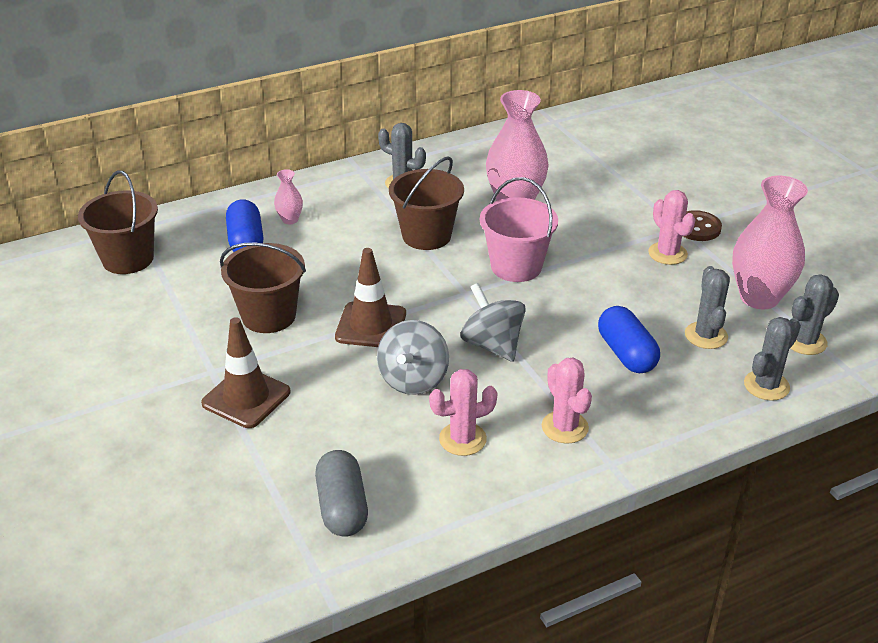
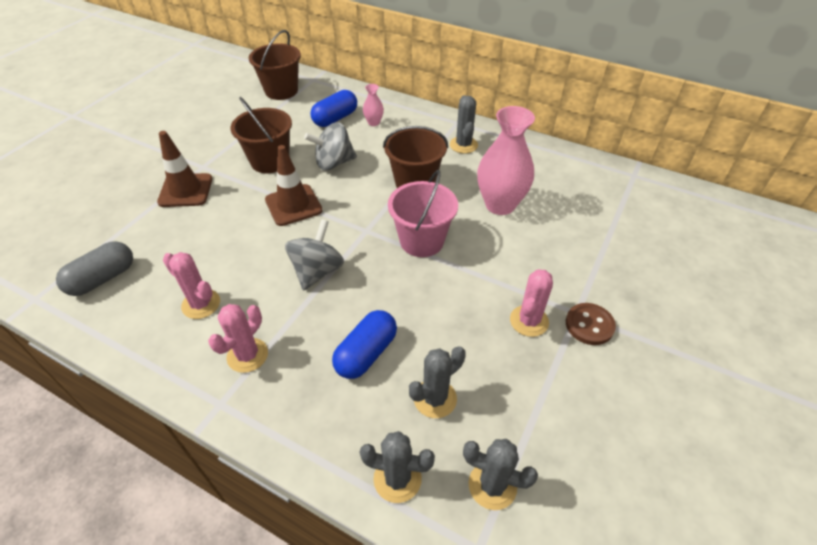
camera: 55 degrees right, 10 degrees up
(413, 379) = (250, 250): grey spinning top -> grey spinning top (334, 163)
(759, 297) = (528, 417): pink vase -> none

